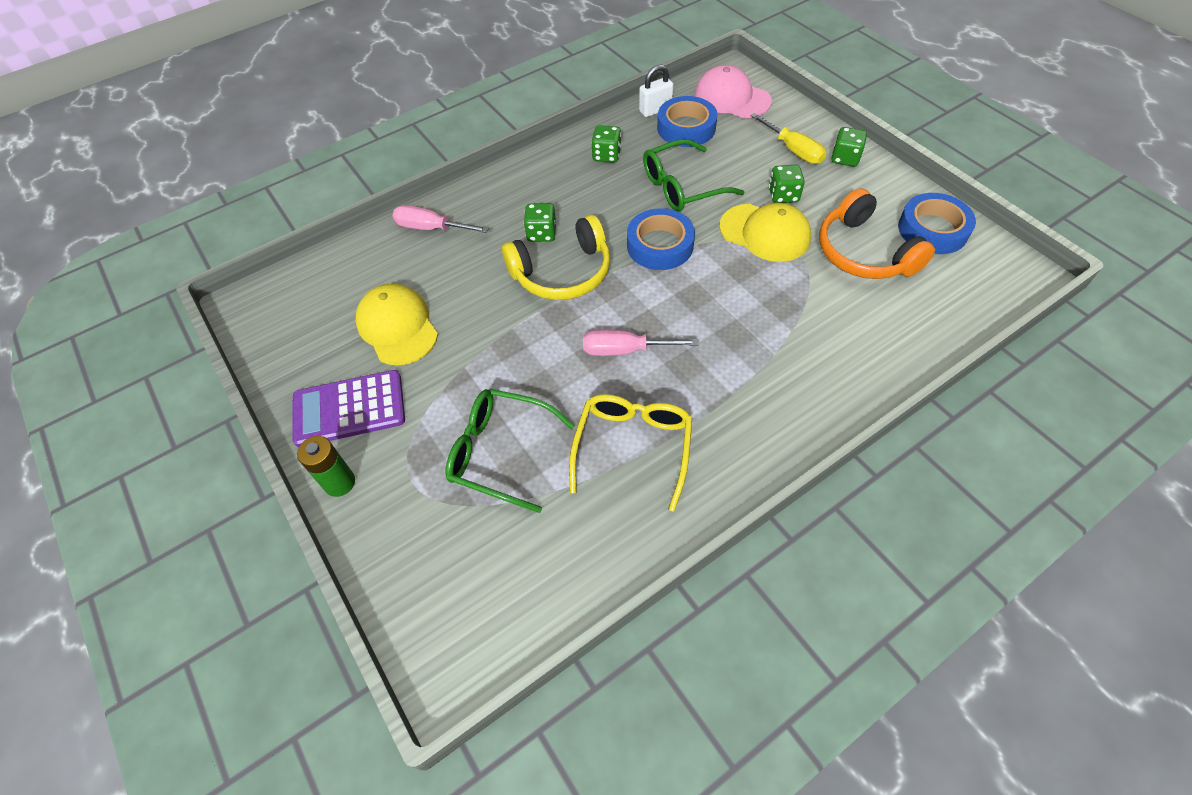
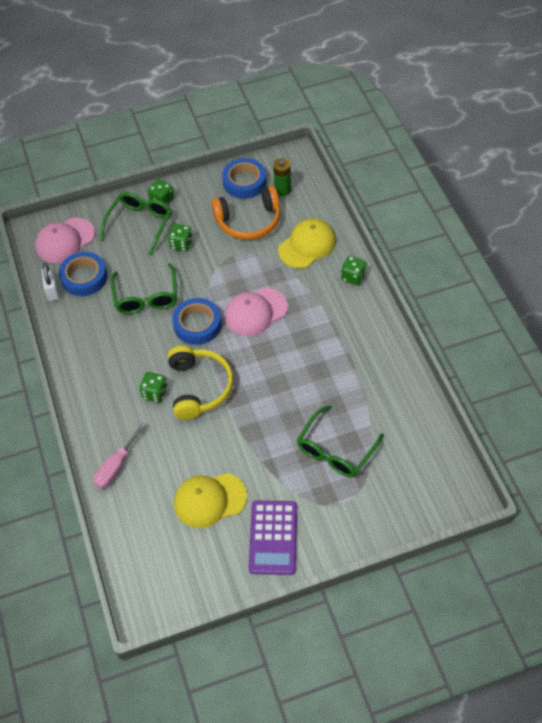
camera: 75 degrees left, 0 degrees up
(339, 483) = (331, 547): green battery -> green battery (282, 190)
(606, 155) = (89, 334): green dice -> green dice (353, 277)
(625, 350) = (280, 366): pink screwdriver -> none
(633, 447) = (353, 379): yellow glasses -> none
(707, 300) = (255, 312): none -> pink cap
(765, 233) = (211, 264): yellow cap -> yellow cap (307, 245)
(793, 150) = (140, 224): yellow screwdriver -> green glasses

